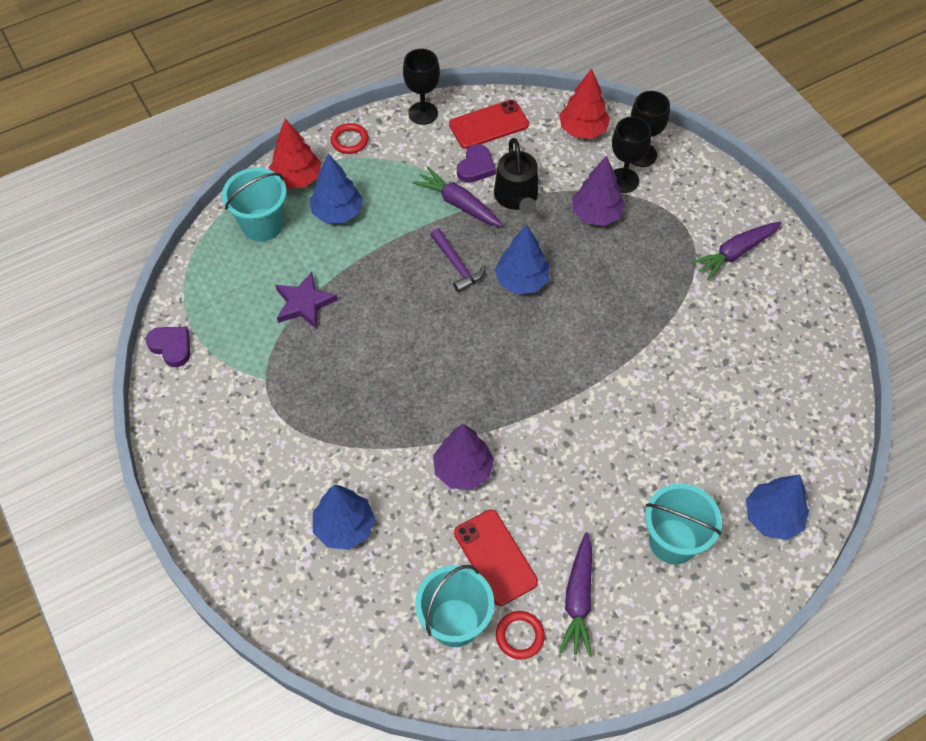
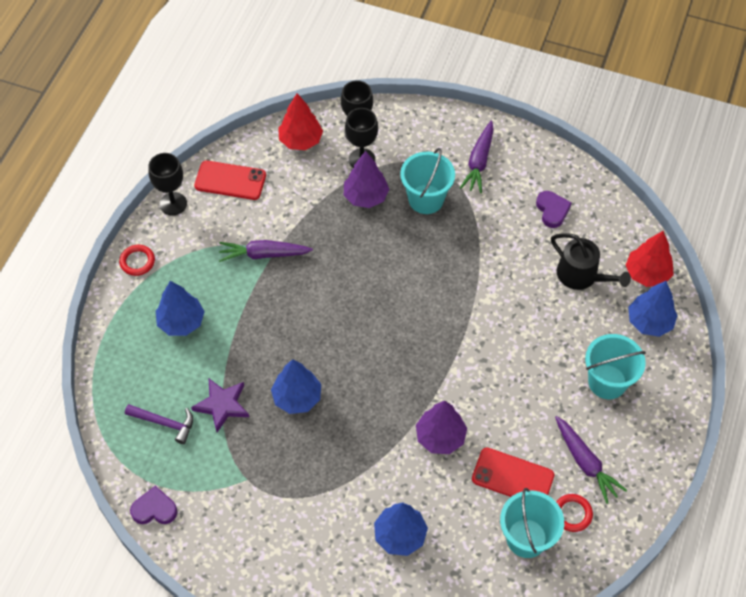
camera: 40 degrees left, 0 degrees up
(262, 225) = (133, 371): turquoise bucket -> turquoise bucket (426, 199)
(297, 178) = (125, 318): red tree -> red tree (647, 274)
(457, 265) = (305, 300): purple hammer -> purple hammer (165, 423)
(476, 167) = (250, 219): purple heart -> purple heart (552, 210)
(489, 125) = (230, 181): red phone -> red phone turned 75 degrees clockwise
(517, 197) = (300, 221): black watering can -> black watering can (581, 275)
(521, 281) = (359, 279): blue tree -> blue tree (297, 397)

